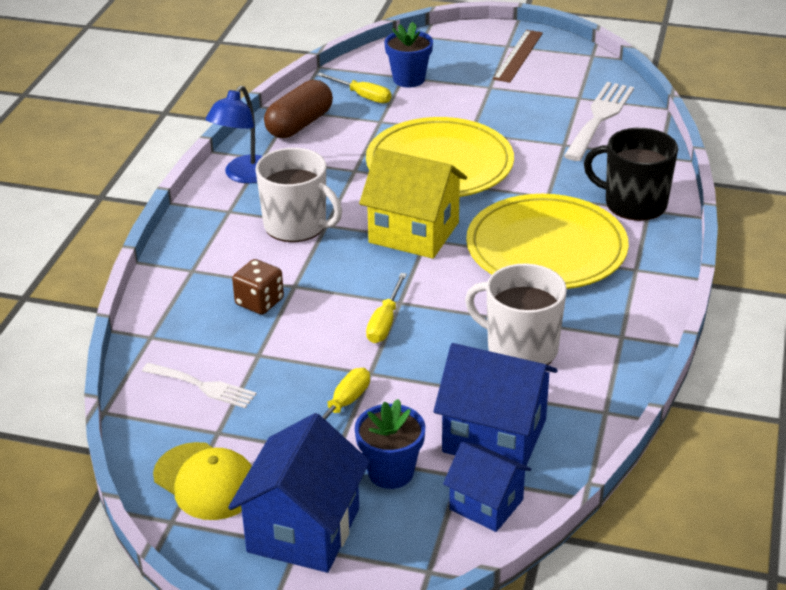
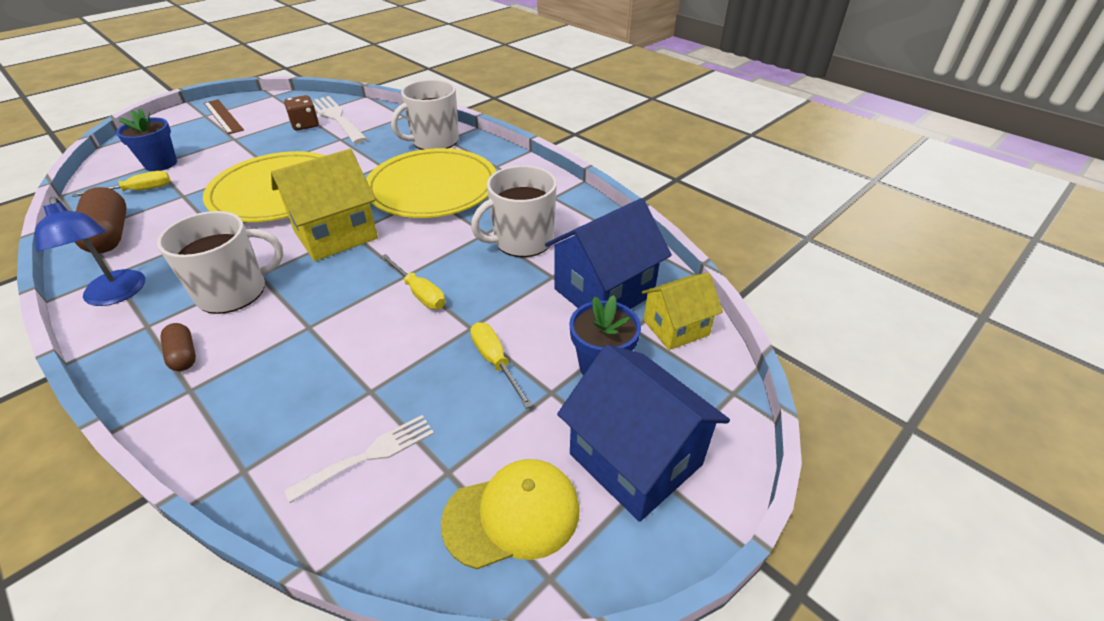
camera: 60 degrees left, 5 degrees up
(218, 246) = (183, 355): none -> brown capsule
(259, 302) = (300, 359): brown dice -> brown dice (305, 125)
(486, 504) = (675, 328): blue house -> yellow house
(633, 203) = (434, 141): black mug -> white mug

